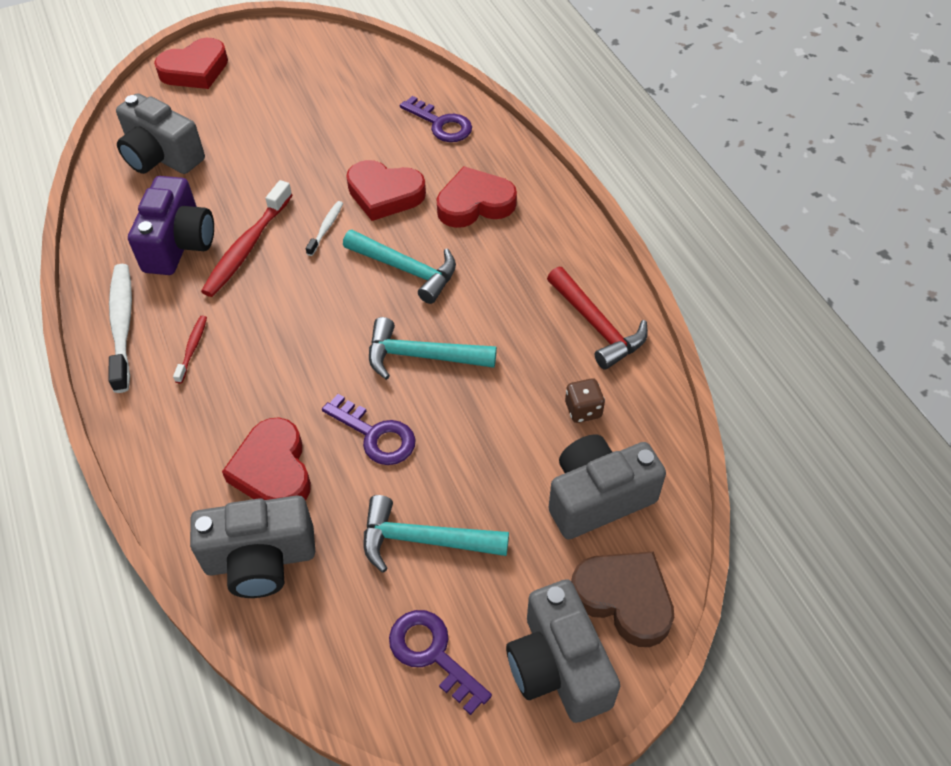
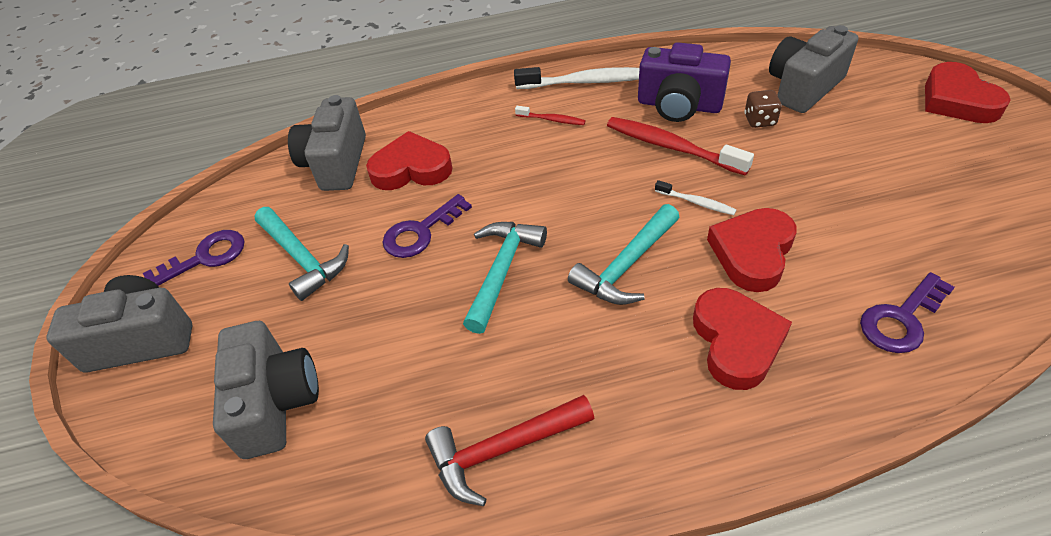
camera: 105 degrees right, 5 degrees down
(423, 540) = (303, 259): turquoise hammer -> turquoise hammer turned 120 degrees clockwise
(583, 410) = (386, 409): brown dice -> brown dice (759, 120)
(624, 599) = (165, 404): brown heart -> none

